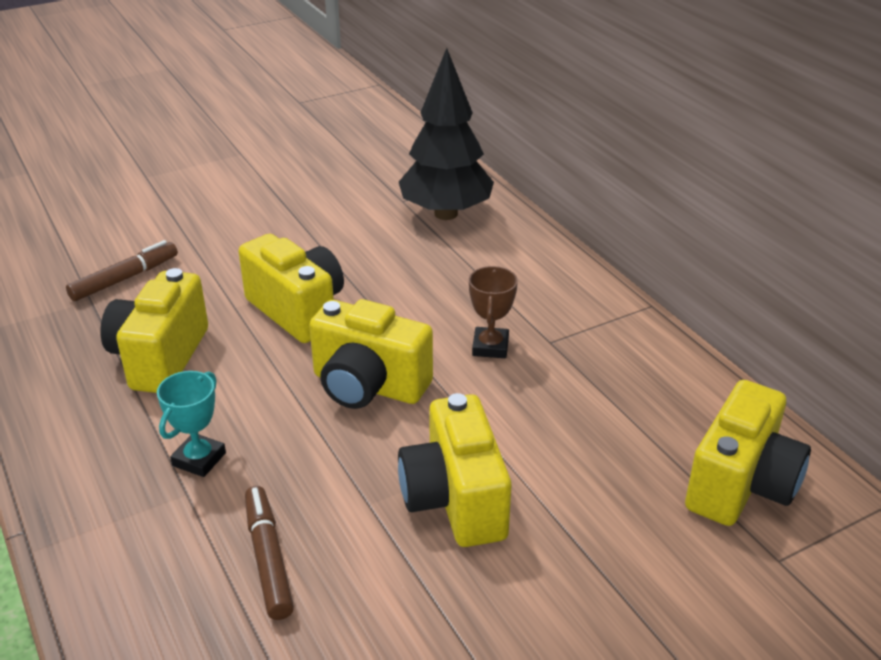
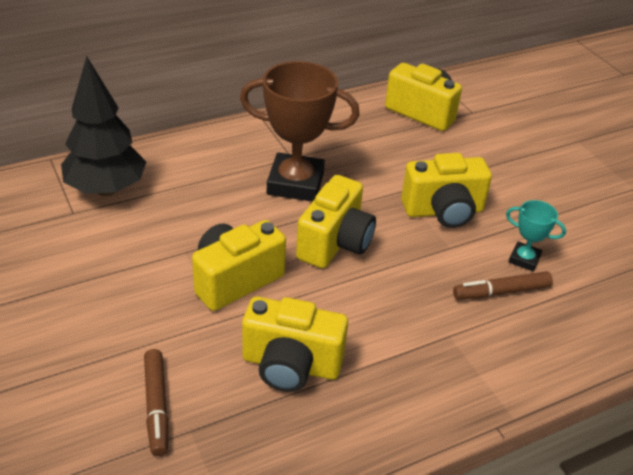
camera: 90 degrees left, 5 degrees up
(125, 278) = (157, 406): brown marker -> brown marker turned 150 degrees counterclockwise
(199, 459) = (415, 331): turquoise trophy -> turquoise trophy (524, 259)
(490, 347) = (295, 183): brown trophy -> brown trophy, size x2.07

